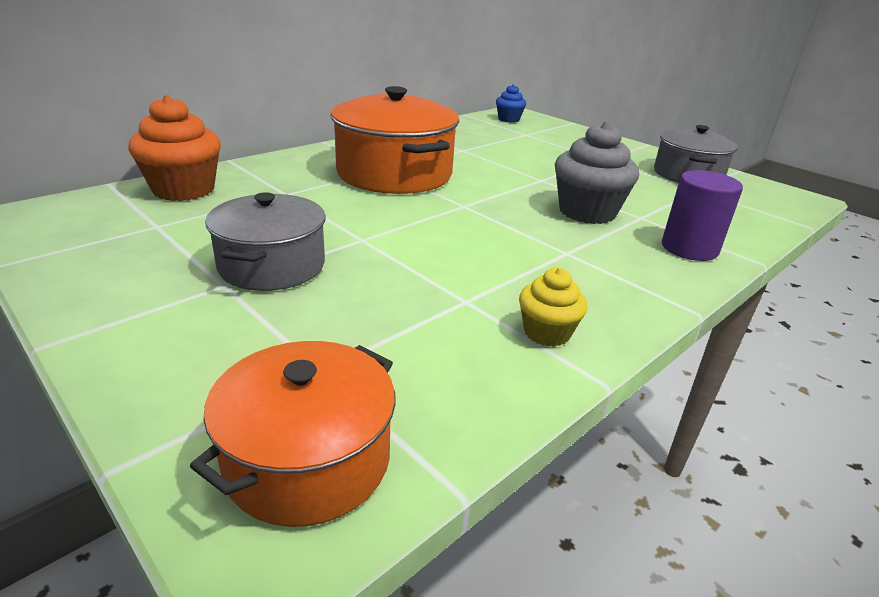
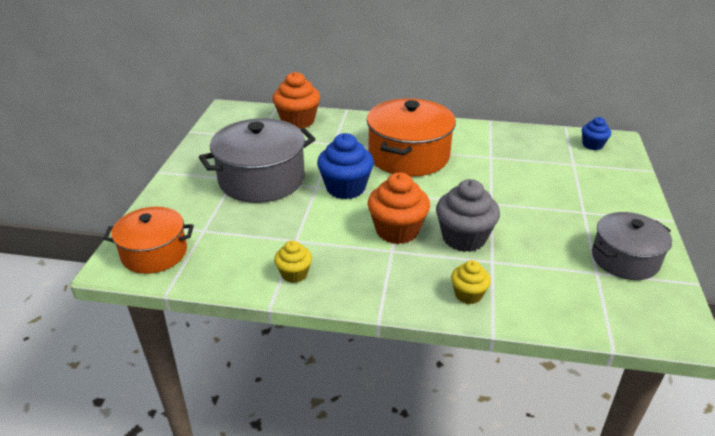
camera: 55 degrees right, 5 degrees up
(272, 265) = (261, 179): grey pot -> grey pot, size x1.56
(398, 225) = (345, 188): none -> blue cupcake
(531, 234) = (397, 230): none -> orange cupcake
(689, 248) = (468, 294): purple cylinder -> yellow cupcake

